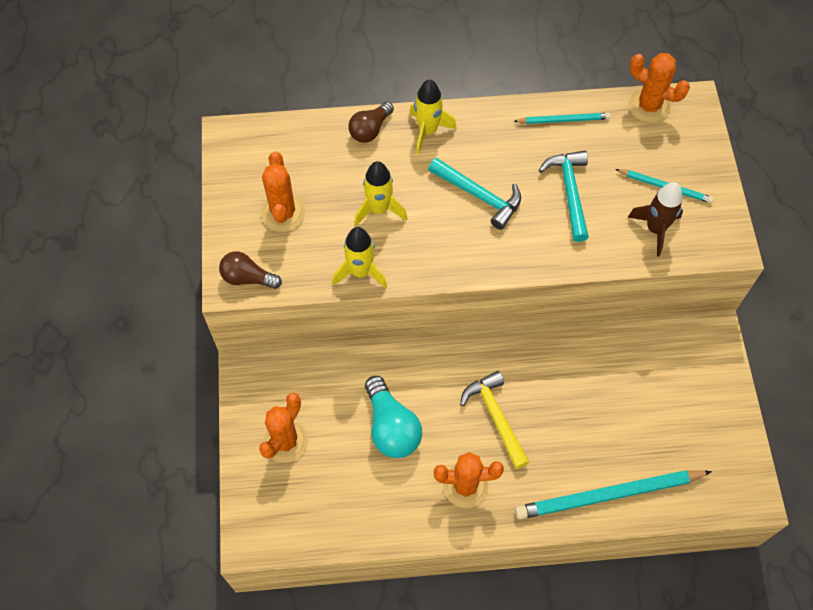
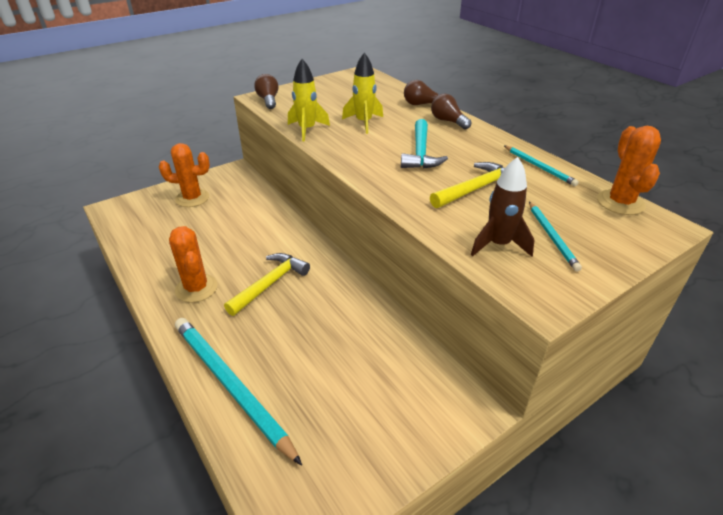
camera: 60 degrees right, 25 degrees down
(283, 213) = (326, 97): orange cactus -> none
(391, 427) = (229, 236): turquoise light bulb -> none
(428, 131) = (448, 121): yellow rocket -> brown light bulb
(570, 192) = (476, 189): turquoise hammer -> yellow hammer

